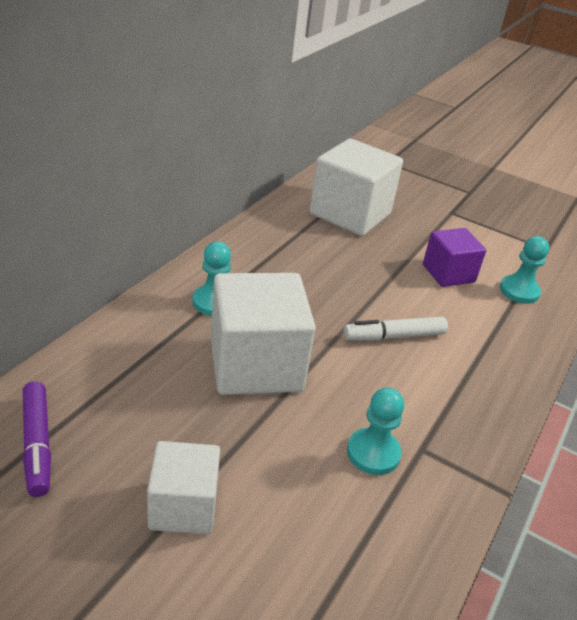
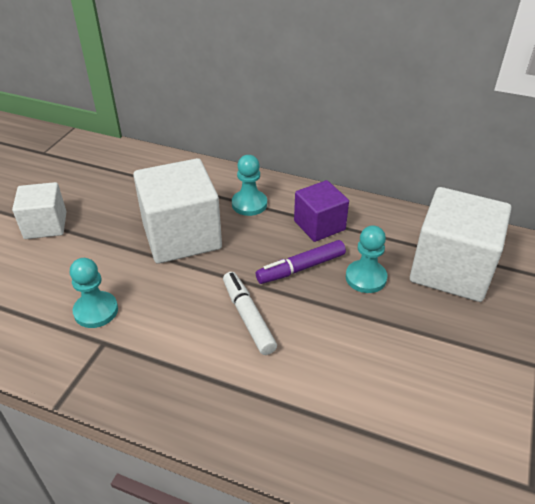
camera: 85 degrees right, 5 degrees up
(37, 444) = (91, 165): purple marker -> purple marker (301, 268)
(448, 273) = (385, 361): purple cube -> purple cube (319, 225)
(519, 291) = (390, 439): turquoise pawn -> turquoise pawn (366, 278)

